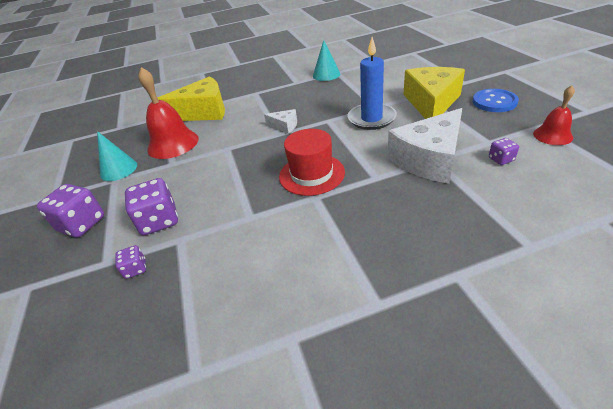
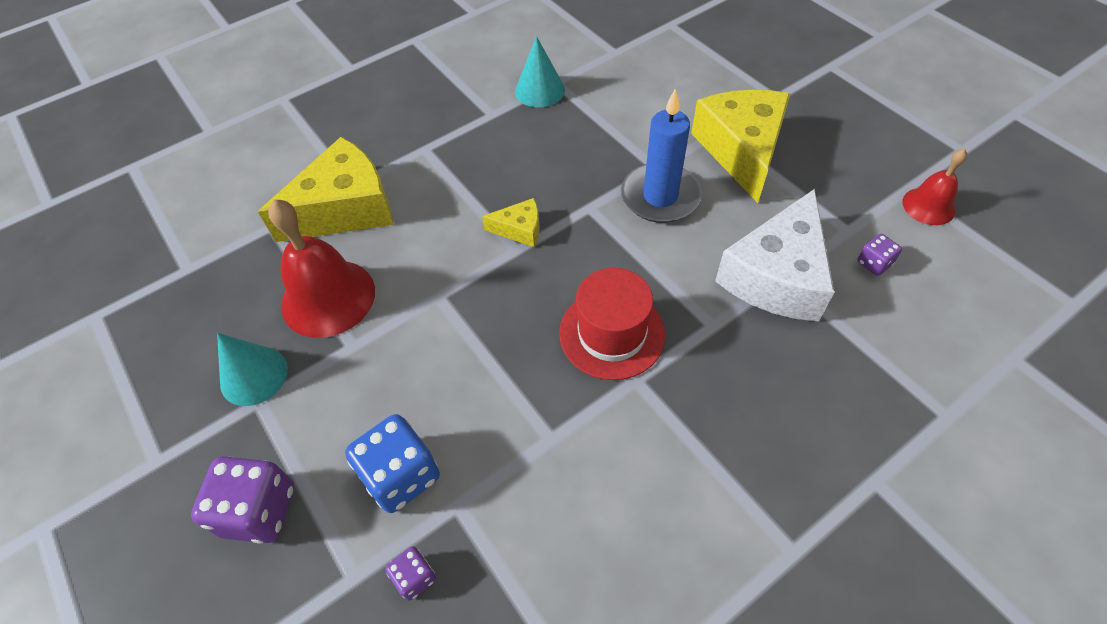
camera: 20 degrees left, 15 degrees up
(159, 221) = (401, 475): purple dice -> blue dice
(285, 126) = (520, 229): white cheese -> yellow cheese
(494, 102) = (833, 140): blue button -> none

